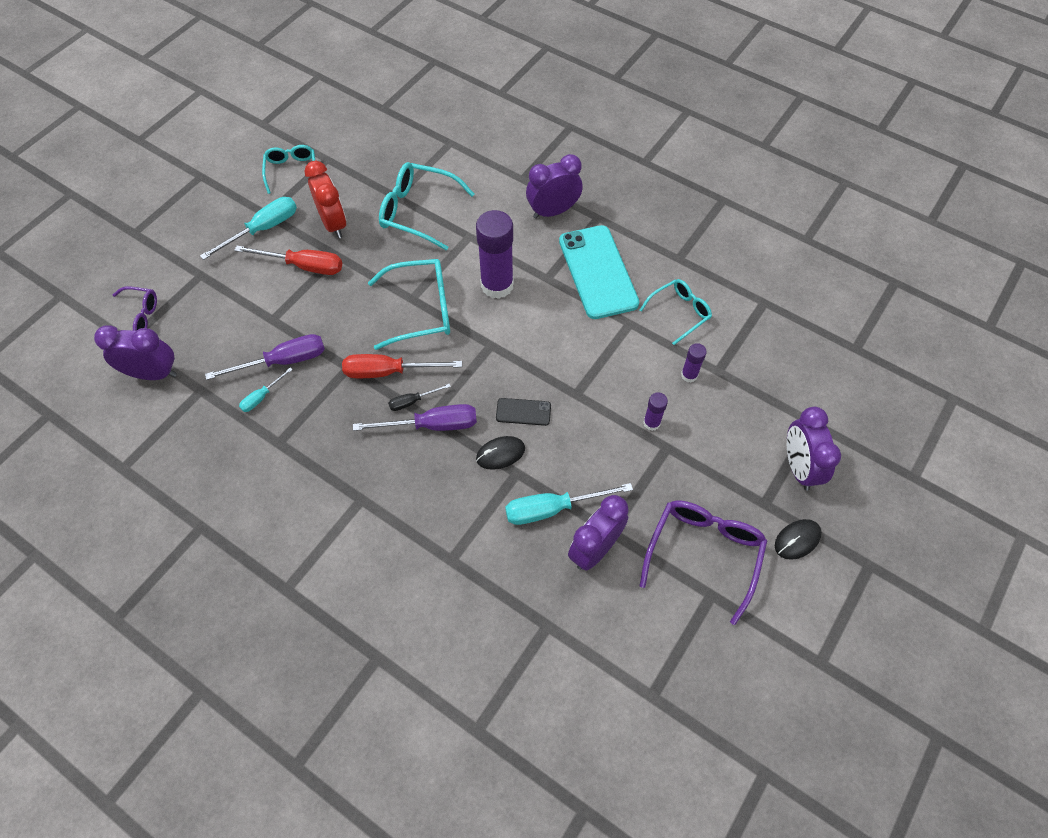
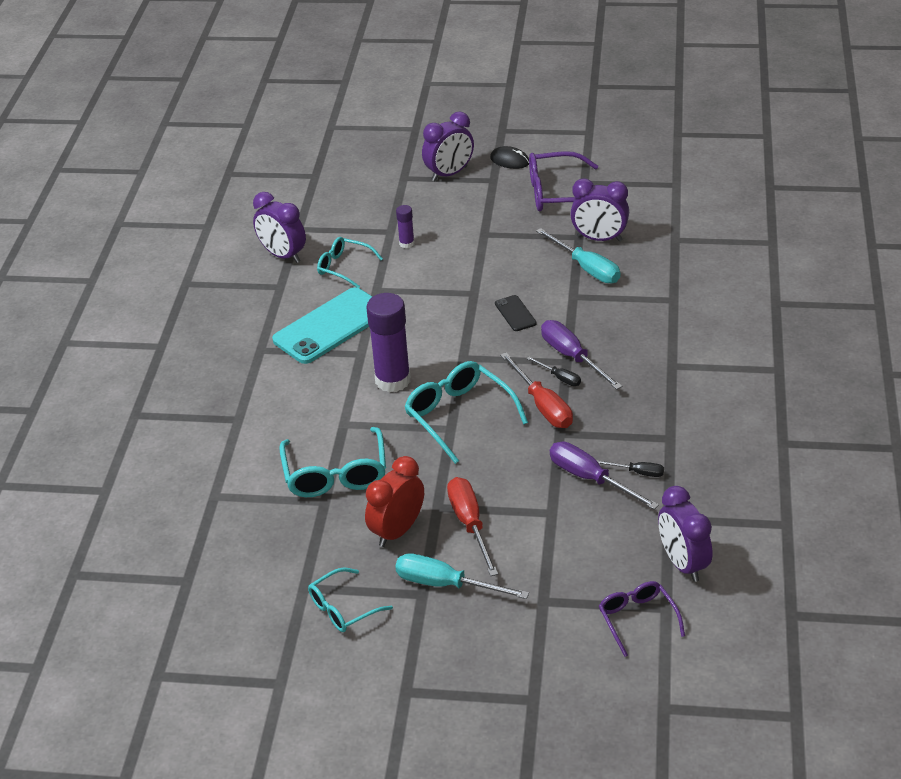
camera: 115 degrees left, 20 degrees down
(262, 397) = (638, 472): turquoise screwdriver -> black screwdriver
(500, 454) = (564, 310): black mouse -> none
(553, 211) = (271, 381): purple clock -> purple clock (283, 255)
(651, 423) = (468, 247): purple glue stick -> none

